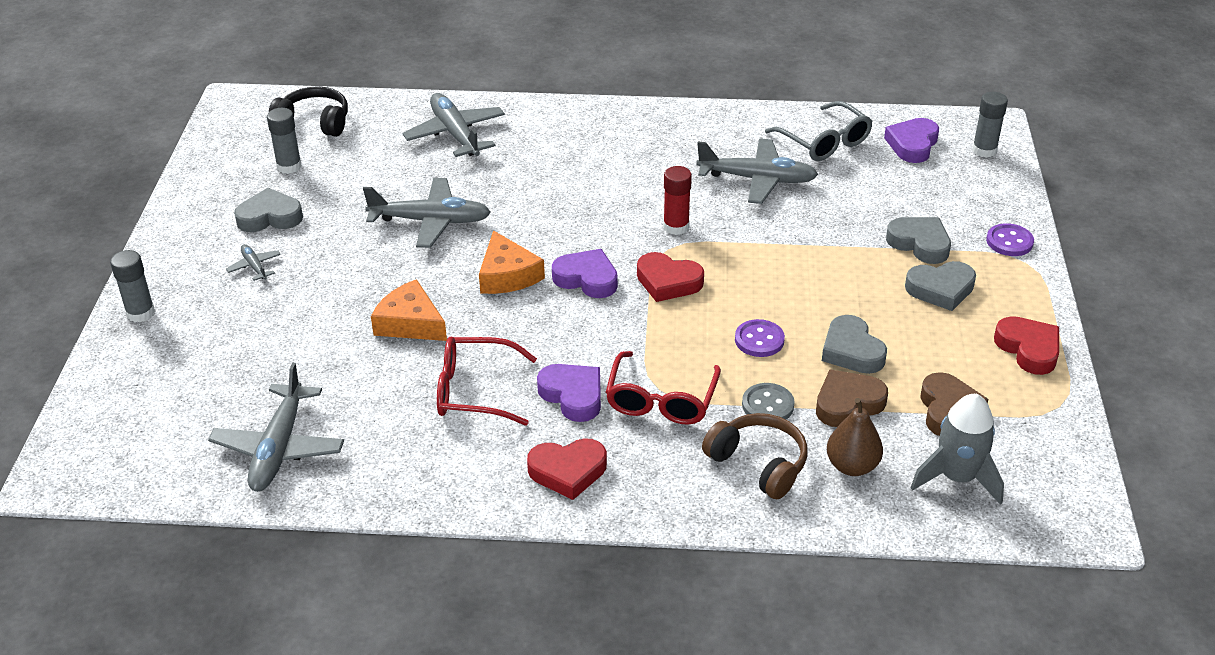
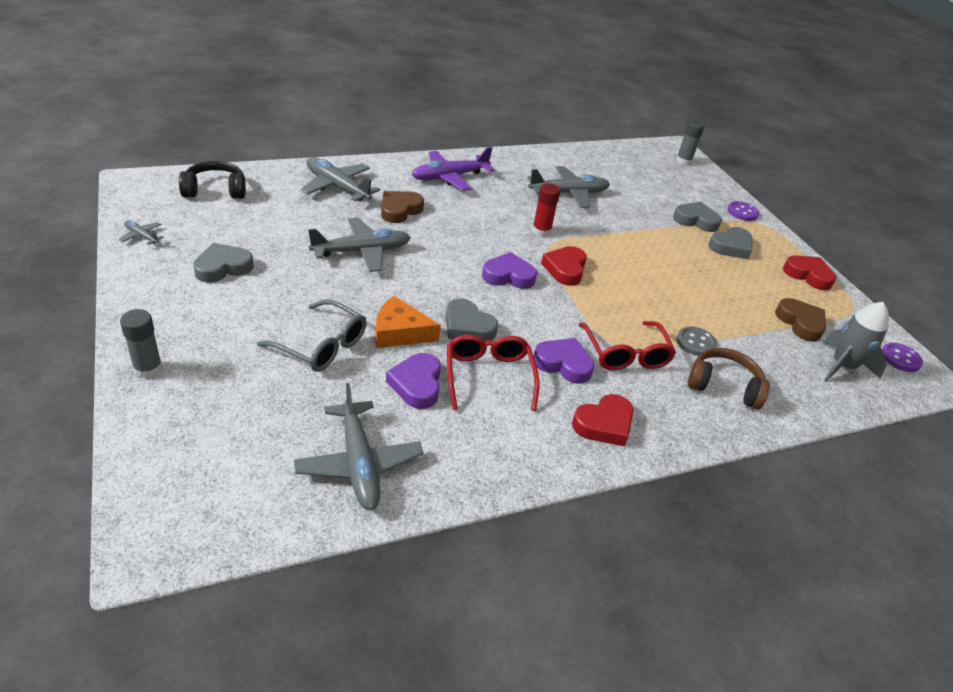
camera: 30 degrees left, 0 degrees up
(255, 267) = (235, 310): grey plane -> grey plane (142, 236)
(289, 166) = (215, 226): grey glue stick -> none
(474, 391) = (488, 376): red glasses -> red glasses turned 105 degrees clockwise
(507, 275) = (449, 282): orange cheese -> none
(608, 137) = (450, 177): none -> purple plane
(668, 282) = (565, 269): red heart -> red heart turned 105 degrees clockwise
(759, 340) = (654, 298): purple button -> purple button (900, 358)
(824, 142) = (590, 166): grey glasses -> grey glasses (321, 346)
(848, 403) = (741, 331): brown heart -> brown heart (399, 210)
(851, 351) = (714, 295): grey heart -> grey heart (467, 326)
(852, 466) = (779, 373): brown pear -> none
(912, 144) = (642, 162): purple heart -> purple heart (417, 384)

